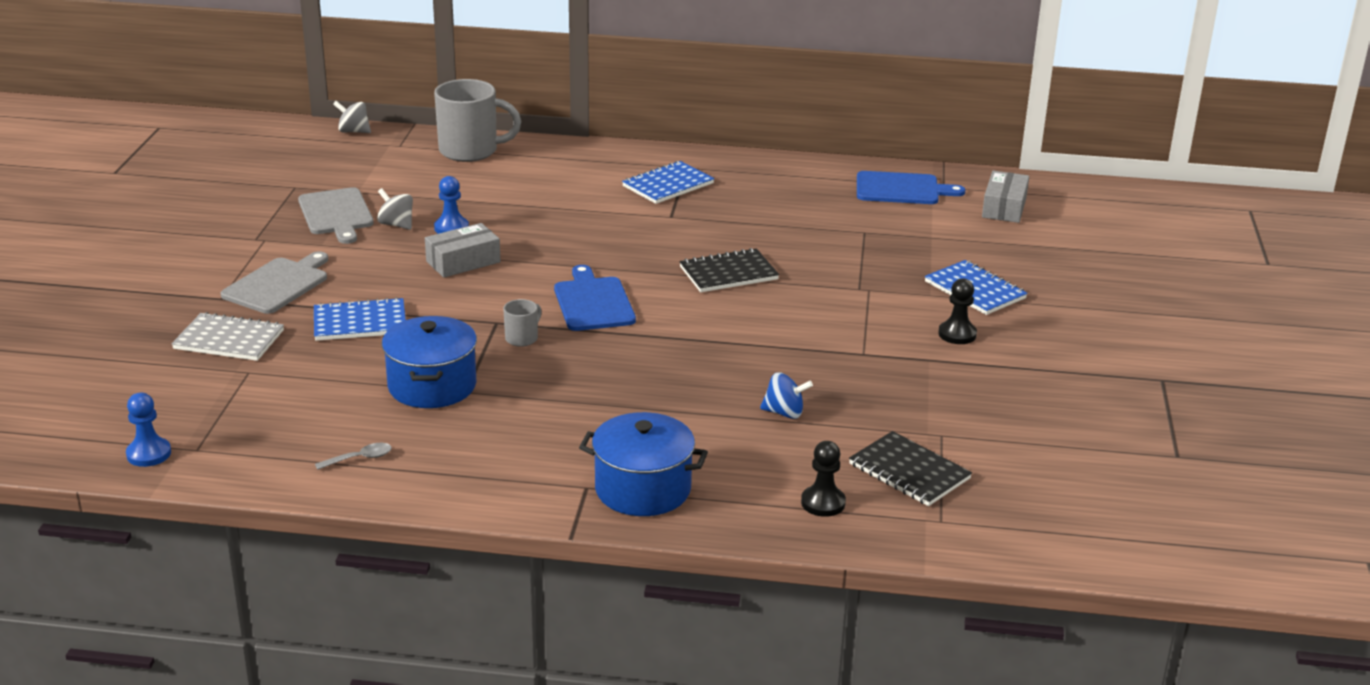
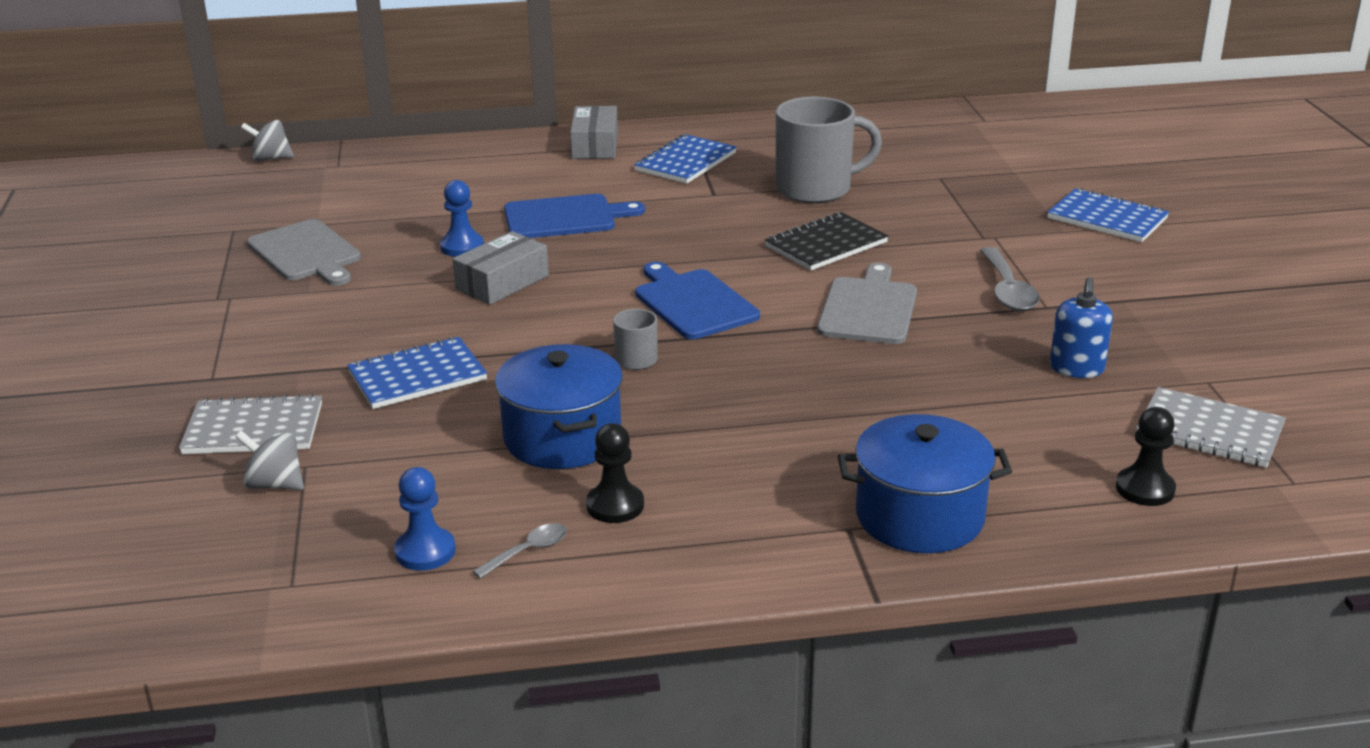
camera: 15 degrees left, 0 degrees up
(149, 454) = (225, 605): blue pawn -> blue pawn (425, 551)
(278, 284) = (279, 348): grey cutting board -> grey cutting board (868, 308)
(396, 224) = (390, 253): grey spinning top -> grey spinning top (275, 484)
(470, 151) = (428, 159): grey mug -> grey mug (816, 189)
(784, 413) = (1013, 390): blue spinning top -> none
(843, 335) = (1007, 290): none -> grey spoon
(847, 406) = (1076, 368): none -> blue soap dispenser
(901, 189) = (943, 129): blue cutting board -> blue cutting board (564, 217)
(909, 471) = (1209, 431): black notebook -> grey notebook
(957, 334) = (1128, 268): black pawn -> black pawn (615, 505)
(1004, 207) = (1064, 131): grey box -> grey box (595, 145)

